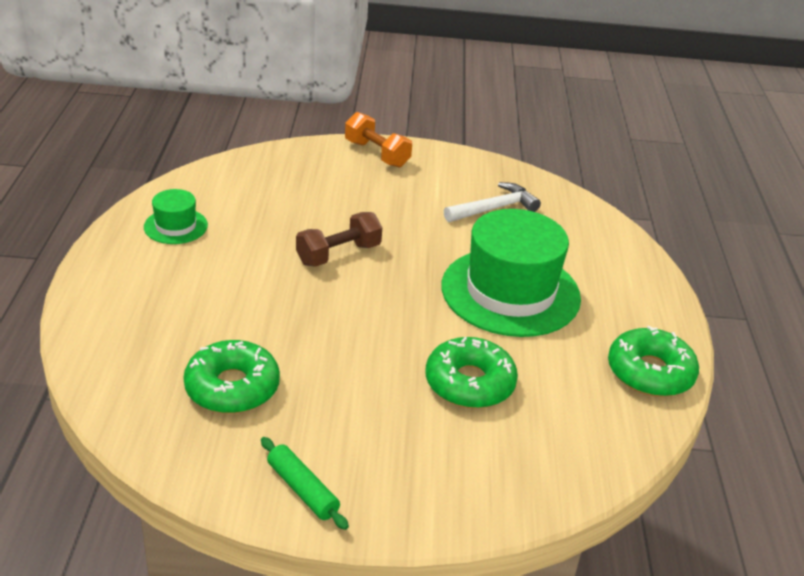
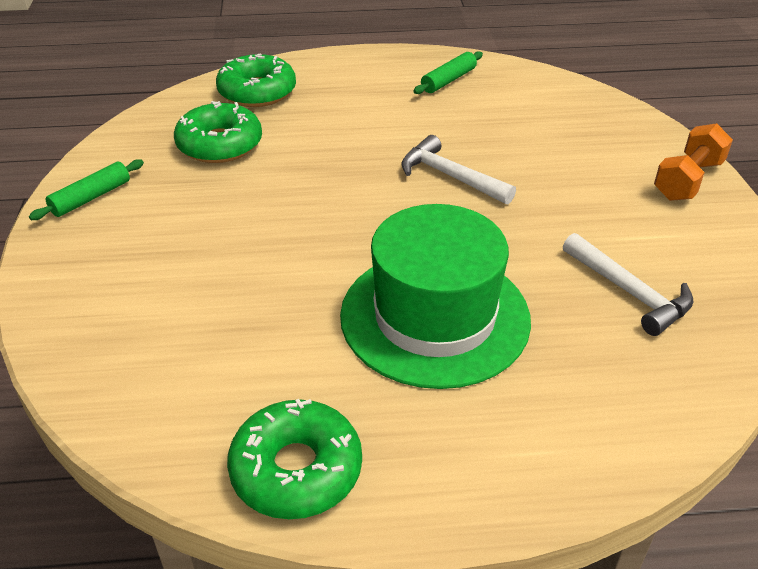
camera: 85 degrees right, 5 degrees up
(175, 226) = (448, 80): green hat -> green rolling pin
(338, 254) = (450, 176): brown dumbbell -> white hammer
(469, 383) = (247, 290): green donut -> green donut (257, 92)

